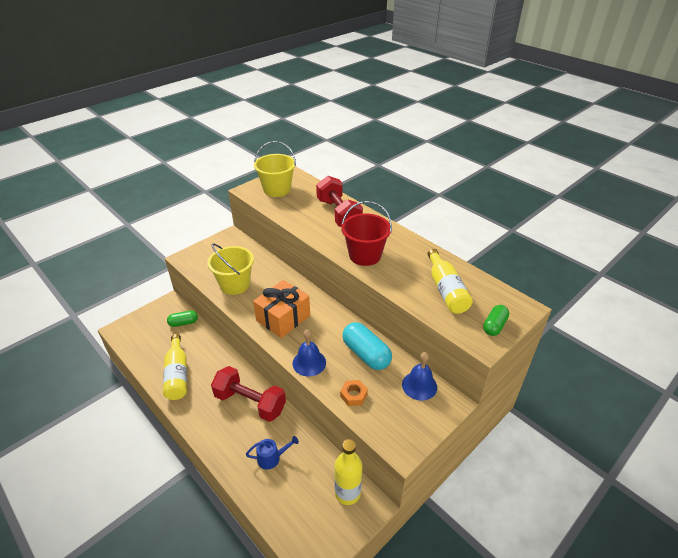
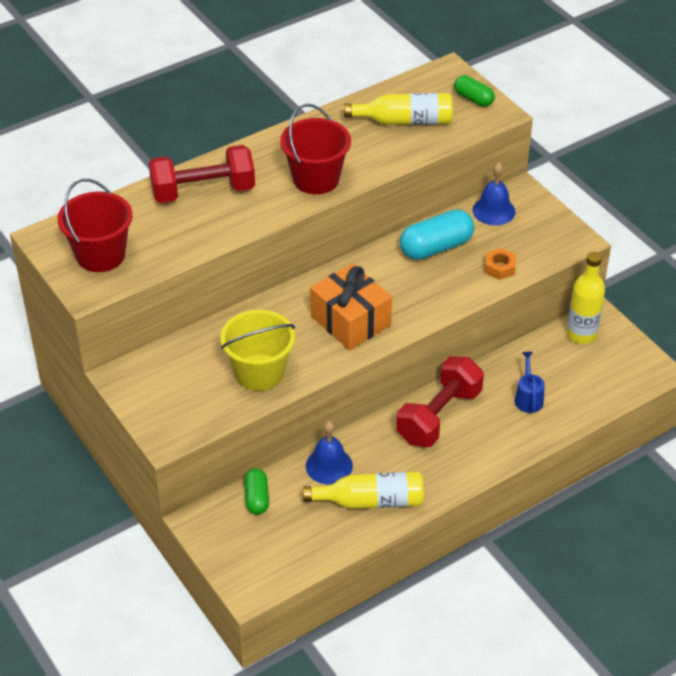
camera: 80 degrees left, 5 degrees up
(277, 189) = (100, 255): yellow bucket -> red bucket
(309, 362) = (440, 301): blue bell -> blue bell (329, 465)

